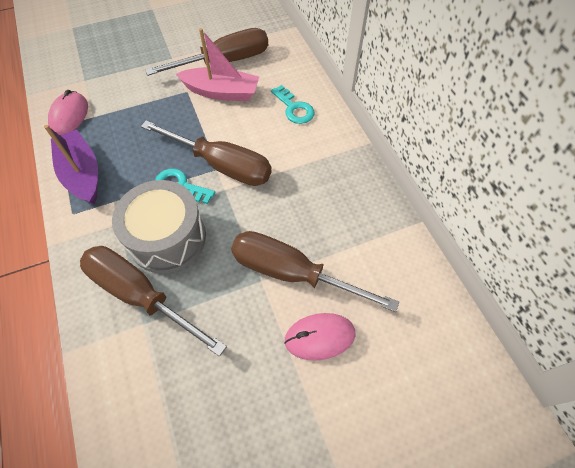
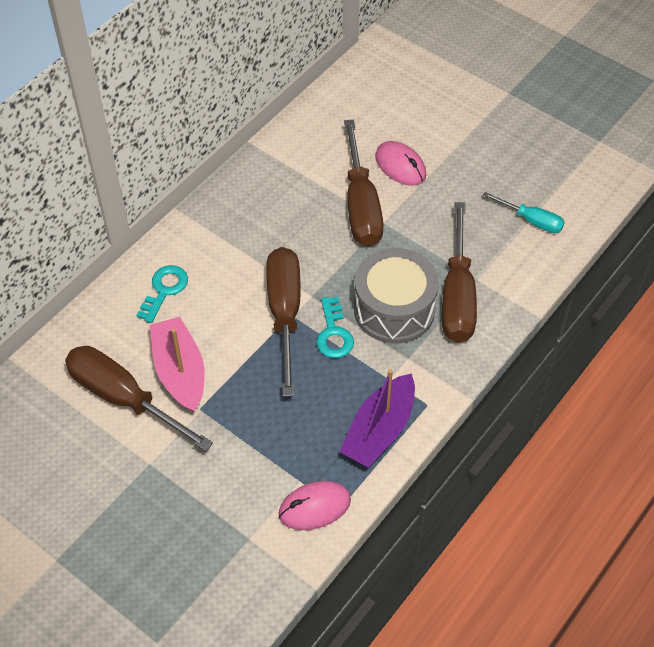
camera: 120 degrees left, 5 degrees down
(165, 430) = (532, 221): none -> turquoise screwdriver

